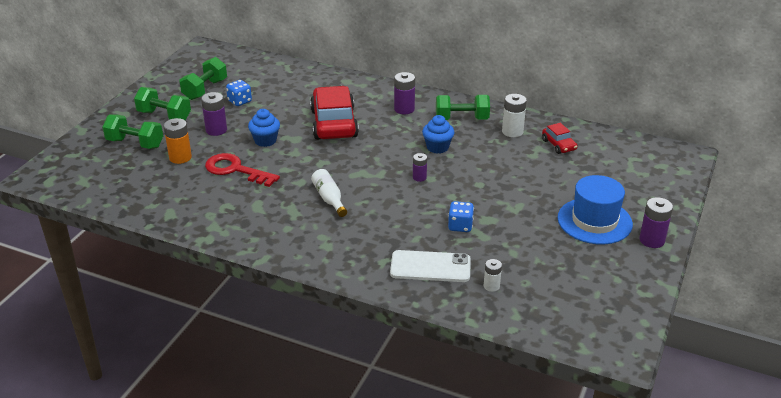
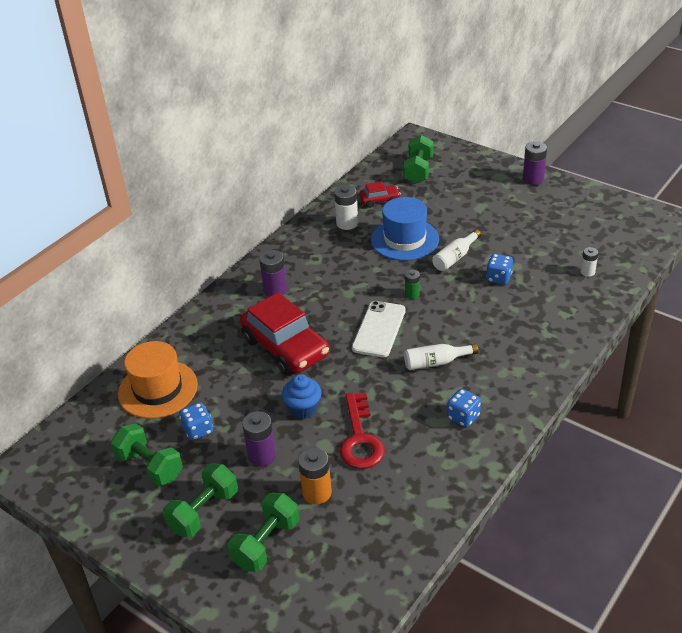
camera: 75 degrees left, 5 degrees up
(235, 170) = (360, 438): red key -> red key turned 45 degrees counterclockwise
(263, 218) = (463, 417): none -> blue dice
(279, 79) = (158, 389): none -> orange hat
(334, 123) = (285, 347): red car -> red car turned 135 degrees counterclockwise
(419, 177) = (412, 294): purple battery -> green battery
(430, 267) = (558, 304): white phone -> white phone (379, 329)
(437, 147) = (360, 275): blue cupcake -> none
(461, 119) = (311, 252): green dumbbell -> green dumbbell (418, 170)
(483, 197) = (455, 257): none -> white bottle
(594, 221) = (502, 202): blue hat -> blue hat (404, 239)

